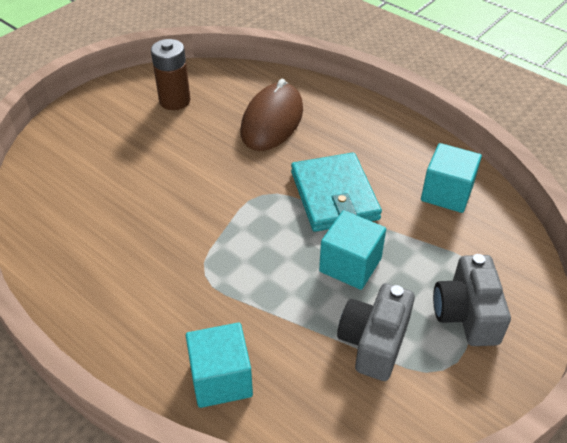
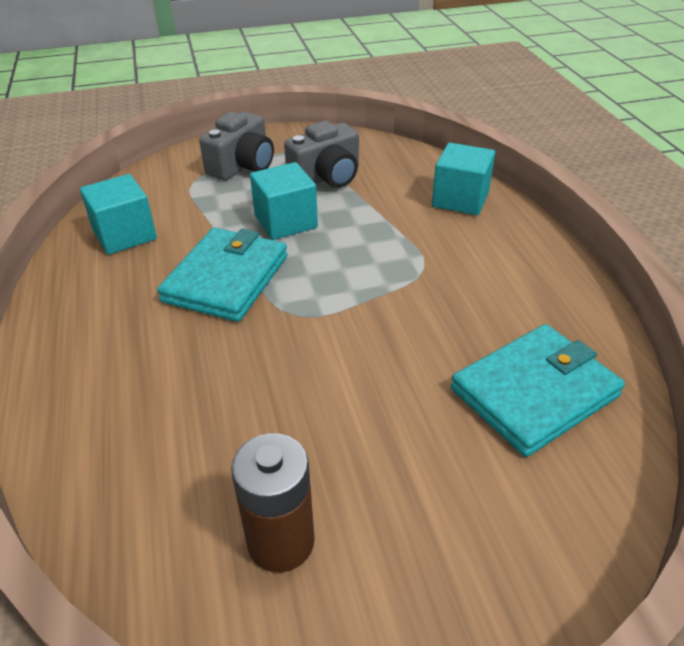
camera: 145 degrees left, 5 degrees down
(83, 212) = (534, 392): none -> turquoise wallet
(272, 121) = (178, 408): brown mouse -> none

